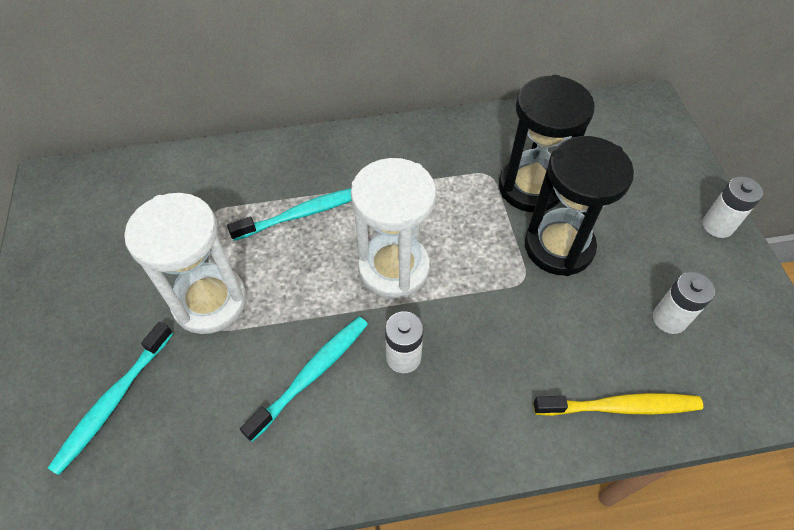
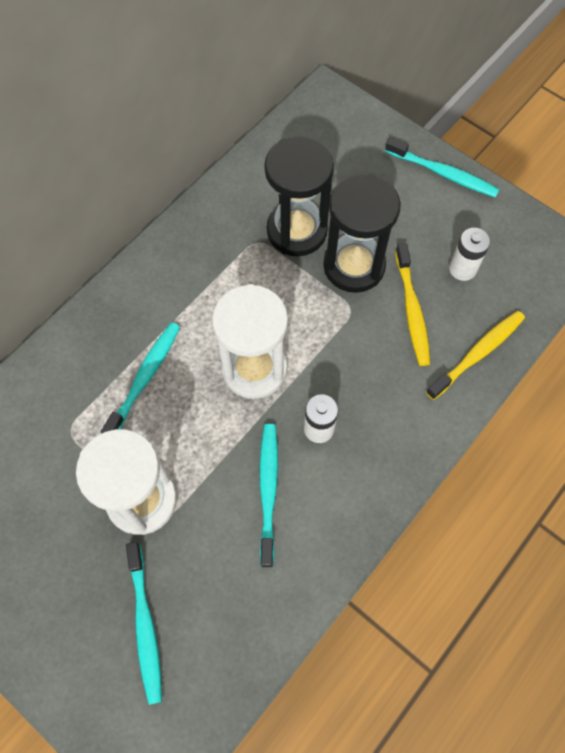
camera: 40 degrees left, 10 degrees up
(584, 320) = (412, 310): none -> yellow toothbrush
(717, 225) = (443, 173): white battery -> turquoise toothbrush

